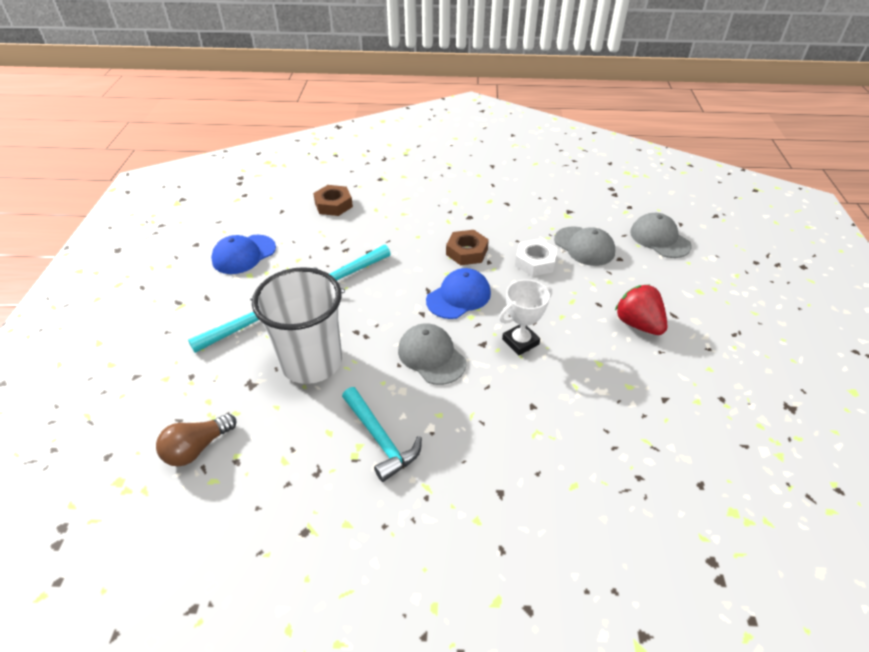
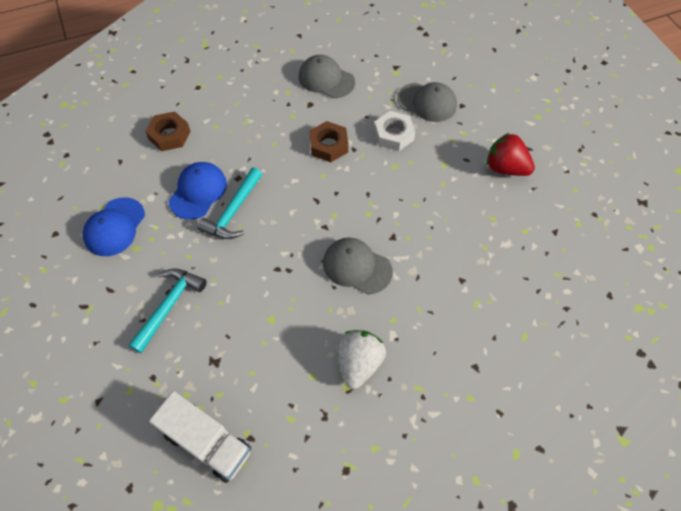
camera: 25 degrees left, 15 degrees up
(197, 448) = (207, 442): brown light bulb -> white truck
(311, 362) = (256, 316): white cup -> none
(380, 439) = (359, 363): turquoise hammer -> white strawberry
(458, 296) = (347, 197): blue cap -> blue cap (198, 192)
(520, 341) = (422, 222): white trophy -> none
(659, 239) = (484, 72): grey cap -> grey cap (326, 79)

